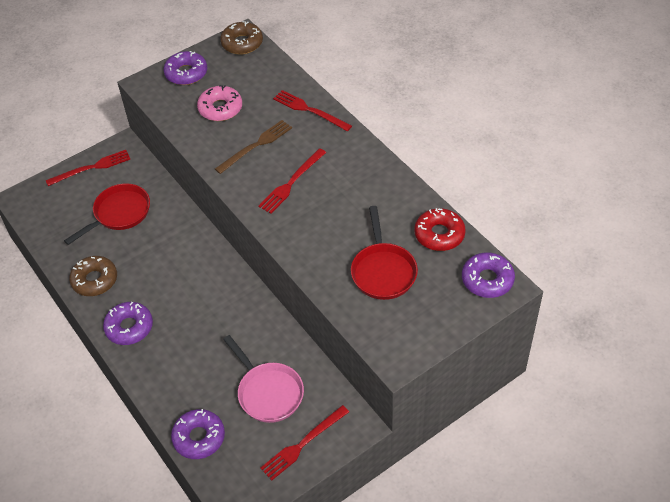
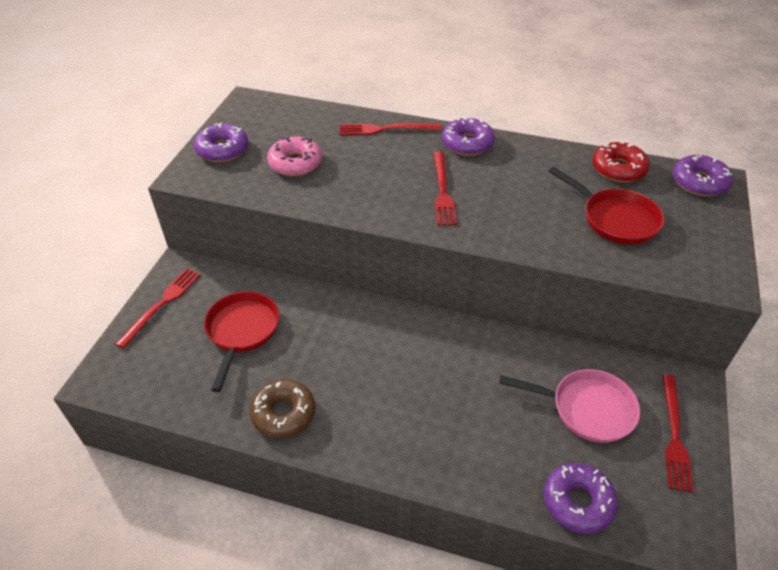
camera: 40 degrees left, 5 degrees down
(129, 327) = (376, 438): purple donut -> purple donut (467, 143)
(242, 43) = (254, 105): brown donut -> none
(256, 146) = (370, 177): brown fork -> none

